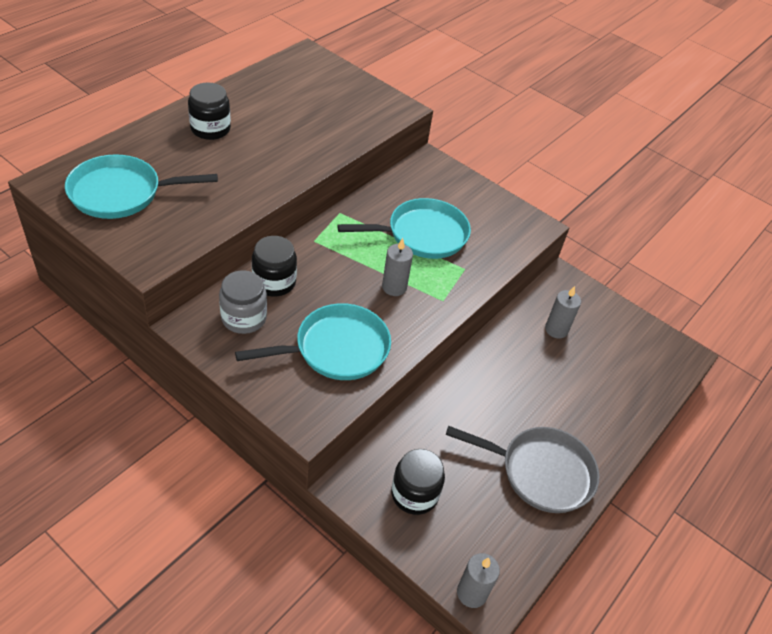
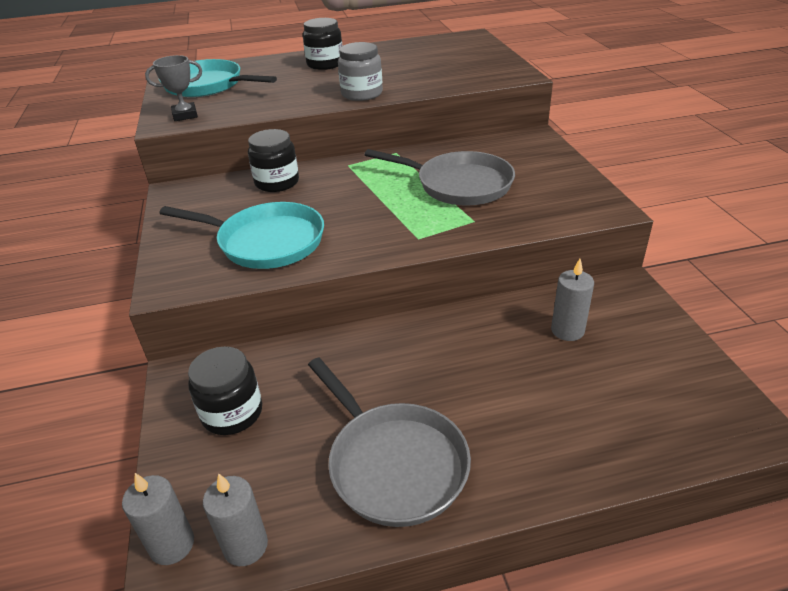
camera: 45 degrees right, 10 degrees down
(154, 244) = (185, 115): none -> grey trophy
(244, 318) = (221, 198): grey jar -> grey jar (362, 94)
(394, 287) = (380, 214): grey candle -> grey candle (245, 546)
(422, 235) = (459, 185): turquoise pan -> grey pan

